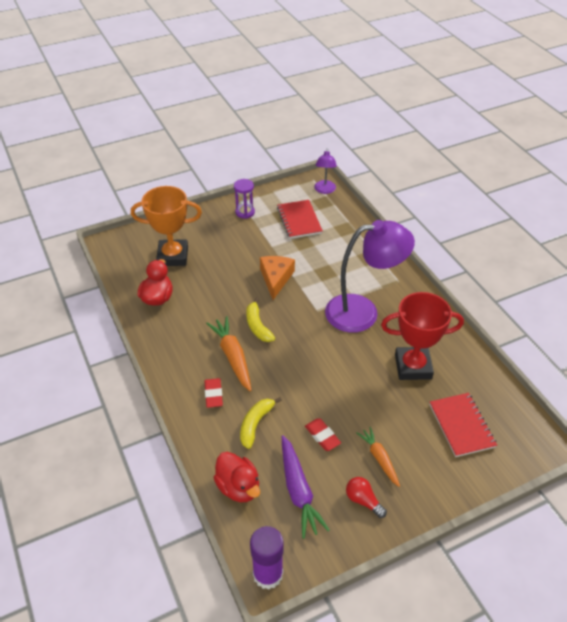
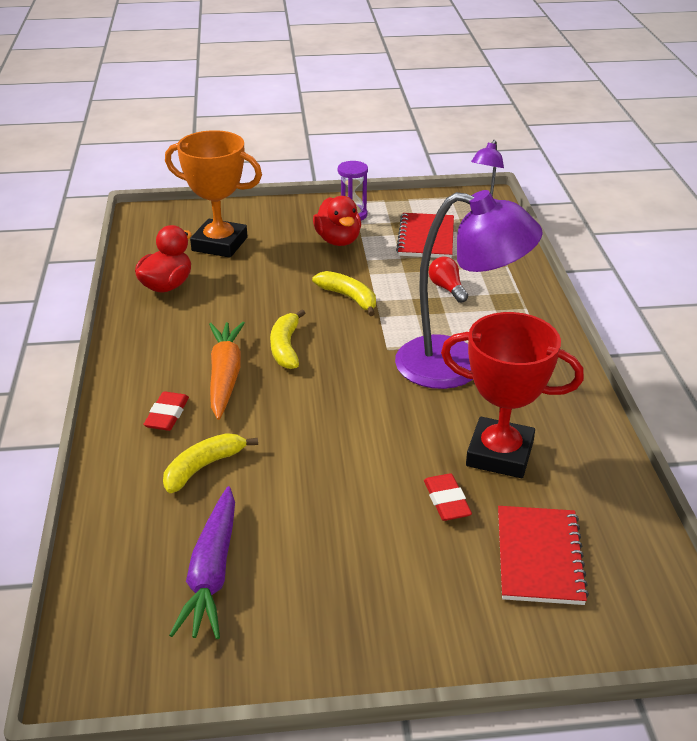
camera: 20 degrees right, 10 degrees down
(238, 487) = (124, 541): red duck -> red duck (338, 240)
(268, 574) = (89, 675): purple glue stick -> none
(276, 278) = (349, 298): orange cheese -> yellow banana
(322, 436) = (296, 509): red eraser -> red eraser (446, 501)
(363, 500) = (307, 617): red light bulb -> red light bulb (447, 288)
(379, 458) = (369, 565): orange carrot -> none

